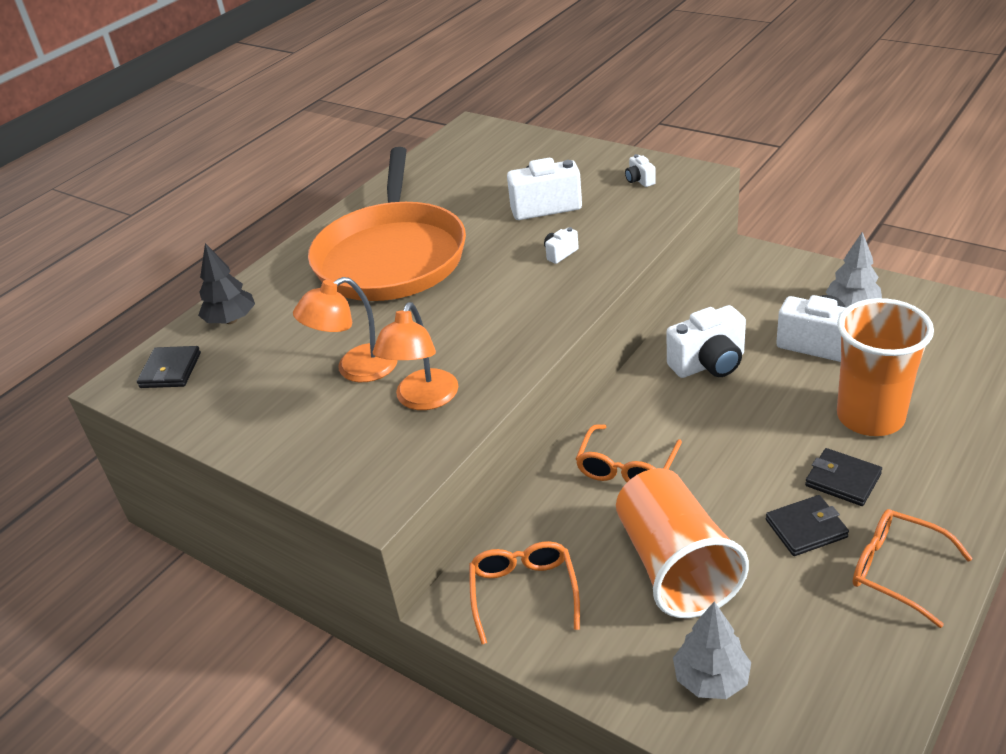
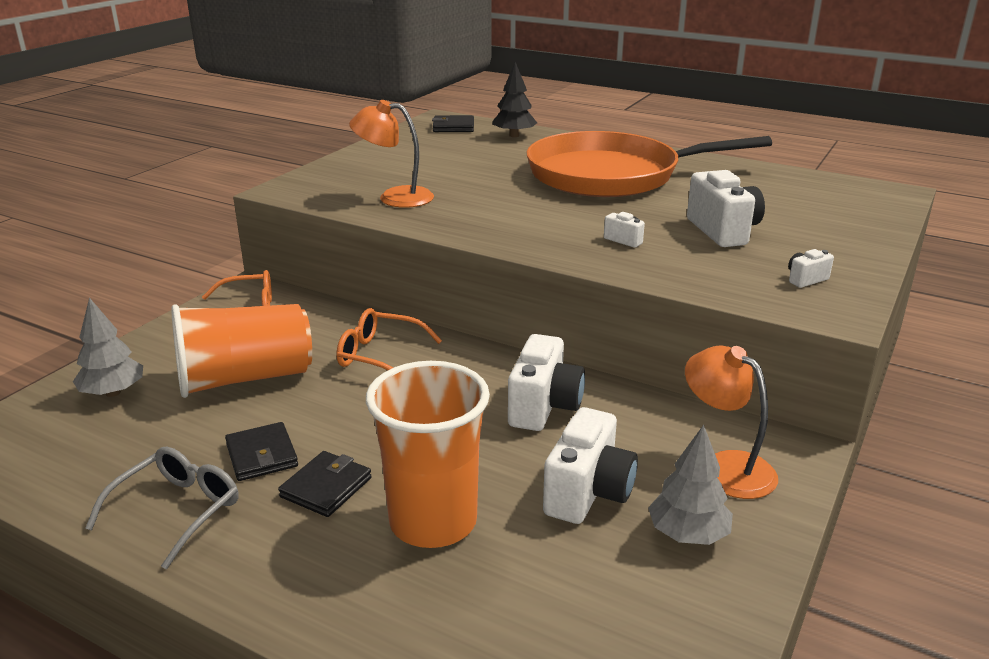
camera: 80 degrees right, 10 degrees down
(356, 369) = (441, 175): orange lamp -> orange lamp (725, 466)
(709, 364) = (544, 407): white camera -> white camera turned 135 degrees counterclockwise
(896, 570) = (177, 510): orange glasses -> grey glasses

